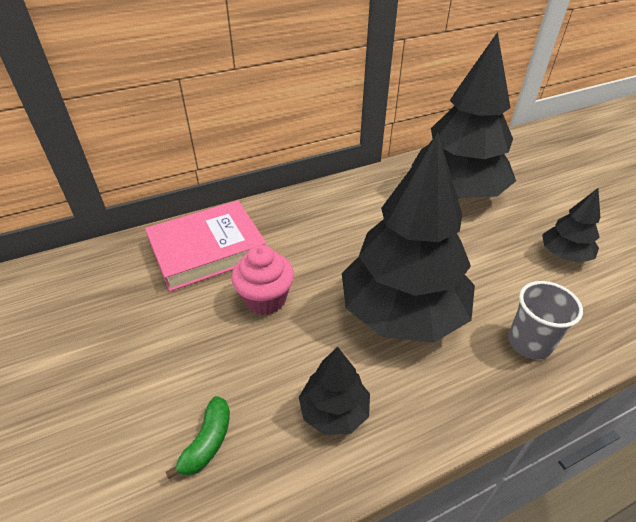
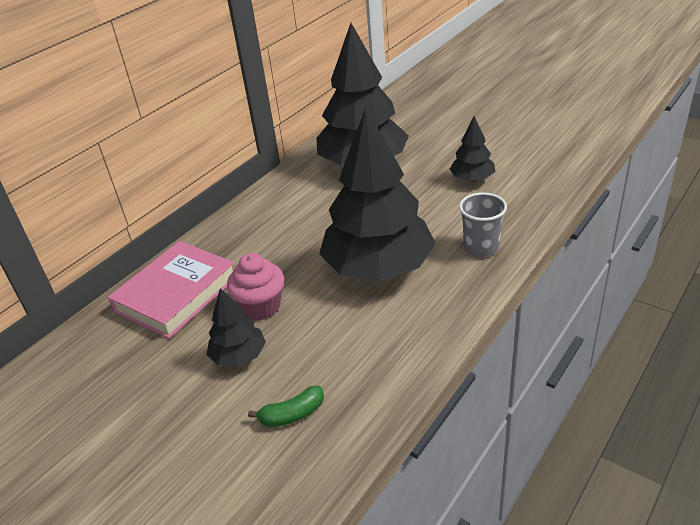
camera: 25 degrees left, 5 degrees down
(207, 442) = (292, 414): green banana -> green banana turned 75 degrees clockwise
(334, 411) = (373, 351): black tree -> black tree (239, 356)

